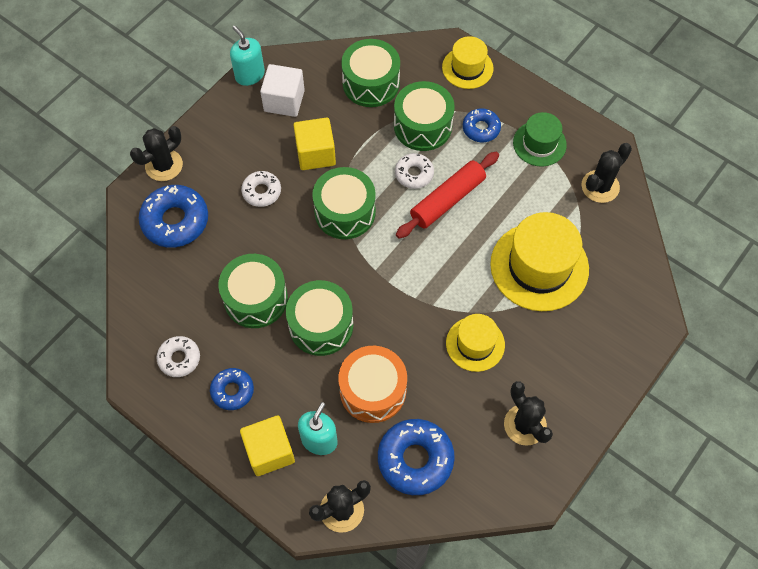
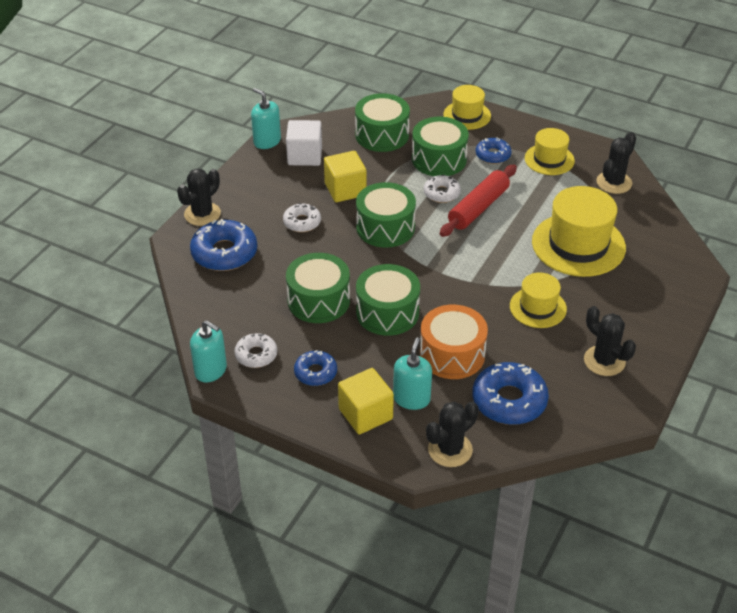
camera: 10 degrees left, 20 degrees down
(131, 371) = (211, 370): none -> turquoise soap dispenser
(539, 143) = (549, 159): green hat -> yellow hat

